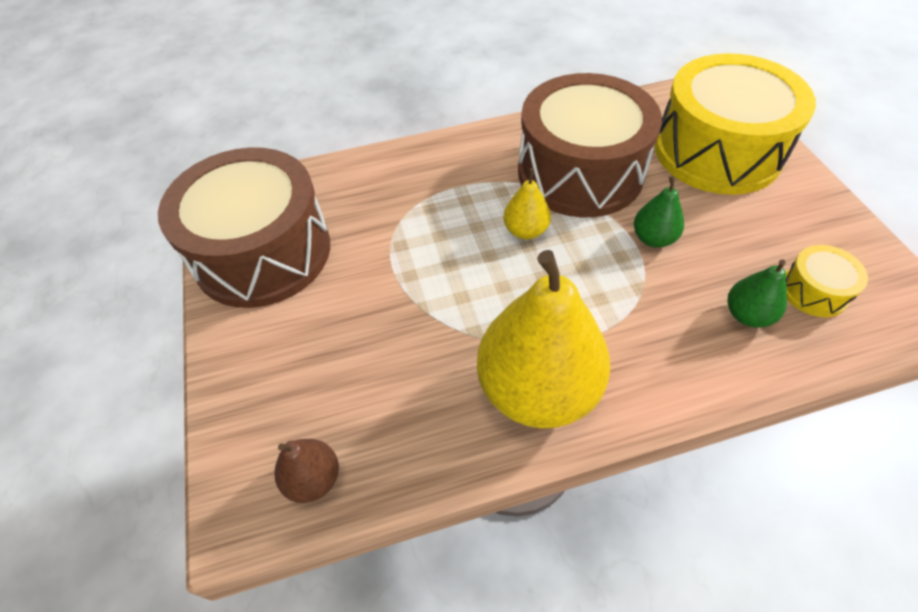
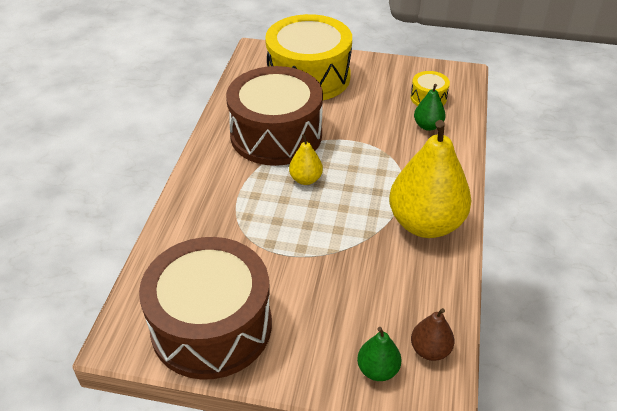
camera: 65 degrees left, 10 degrees down
(653, 238) = (353, 132): green pear -> green pear (377, 369)

